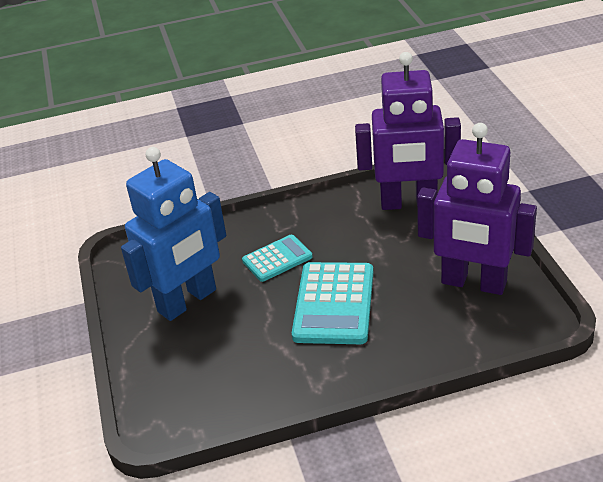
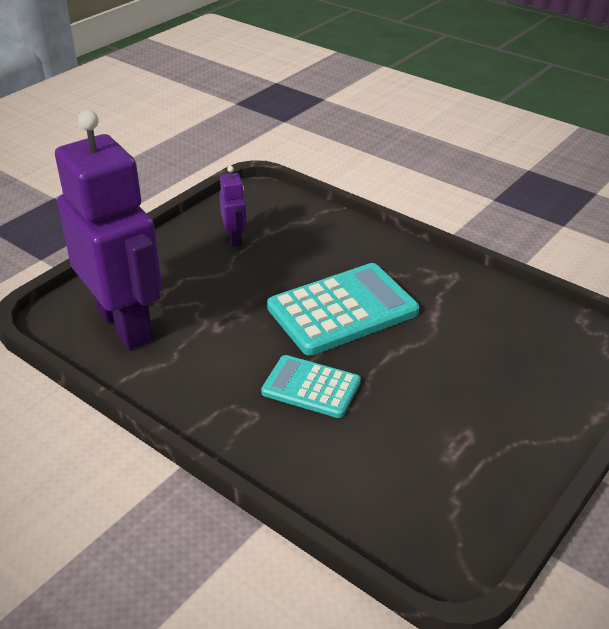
camera: 130 degrees left, 0 degrees up
(187, 301) = (451, 427): blue robot -> none
(473, 283) = (235, 238): purple robot -> purple robot, size x0.40

